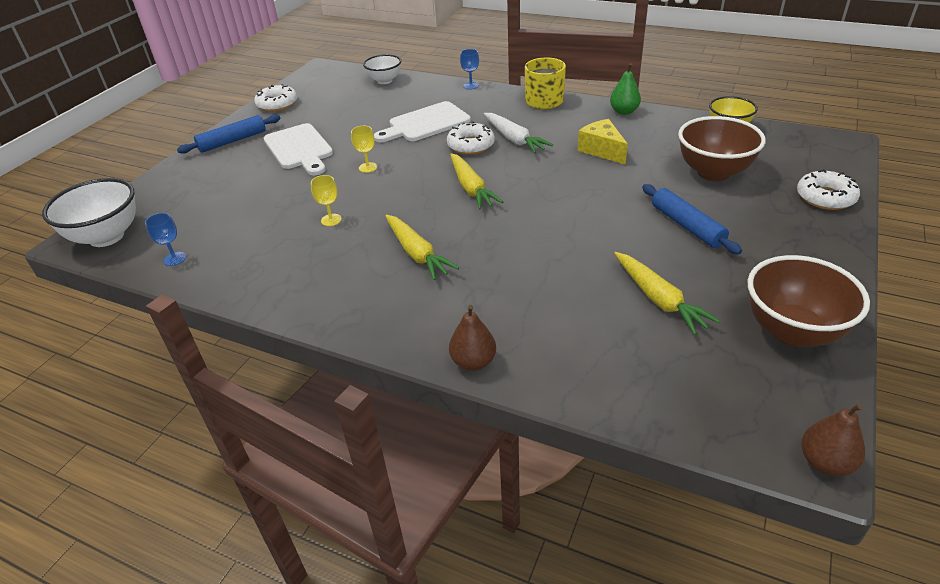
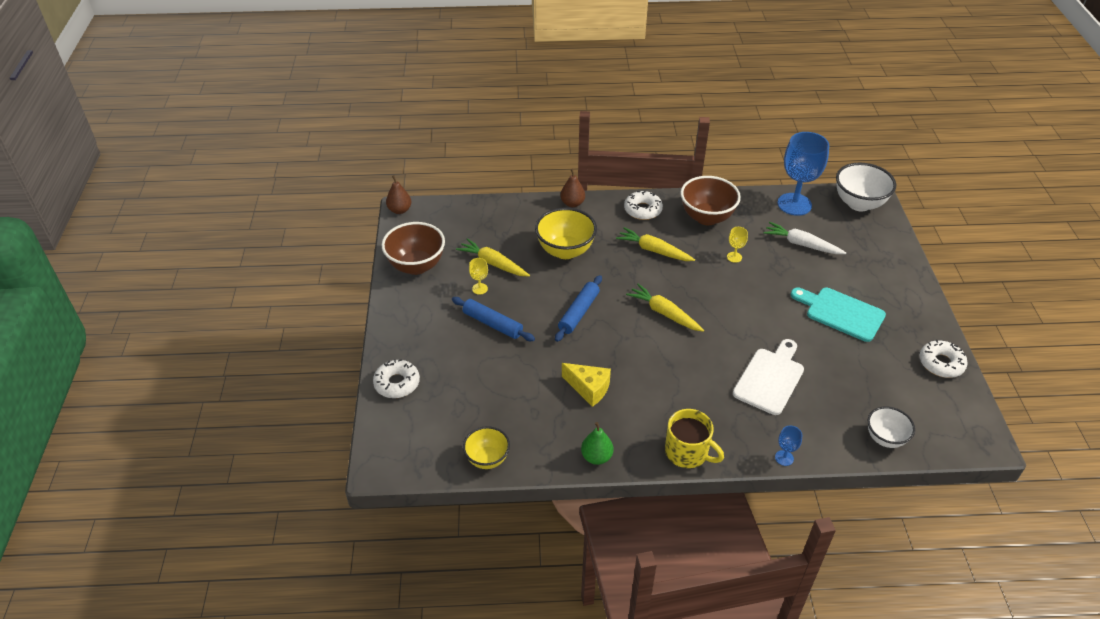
camera: 150 degrees right, 5 degrees up
(175, 259) = (794, 204): blue goblet -> blue goblet, size x2.37
(232, 141) = (908, 304): blue rolling pin -> blue rolling pin (578, 312)
(299, 149) = (841, 313): white cutting board -> turquoise cutting board
(368, 167) = (762, 310): yellow goblet -> yellow goblet (480, 289)
(471, 145) = (704, 361): white donut -> white donut (642, 210)
(514, 139) = (673, 380): white carrot -> white carrot (801, 244)
(538, 287) = (565, 251): none -> yellow bowl
(713, 172) = (487, 387): brown bowl -> brown bowl (706, 217)

